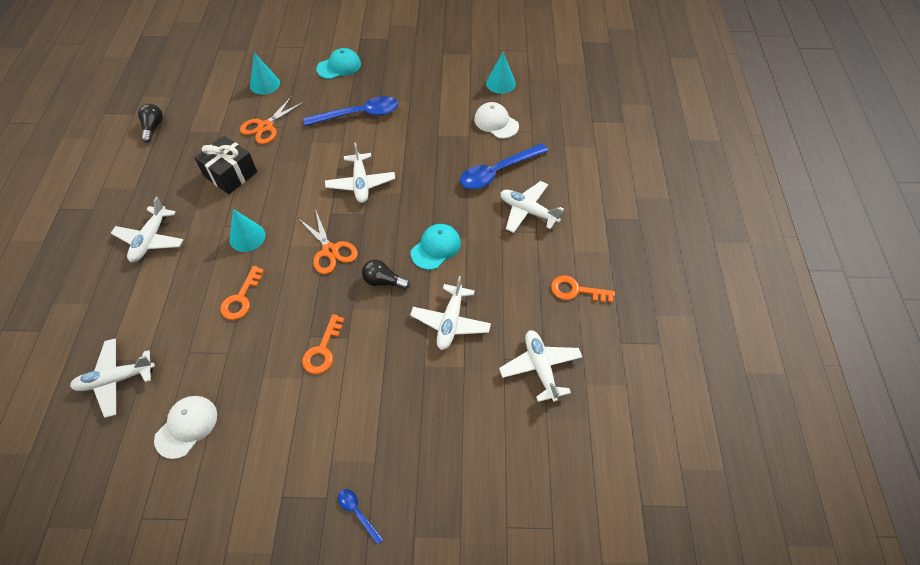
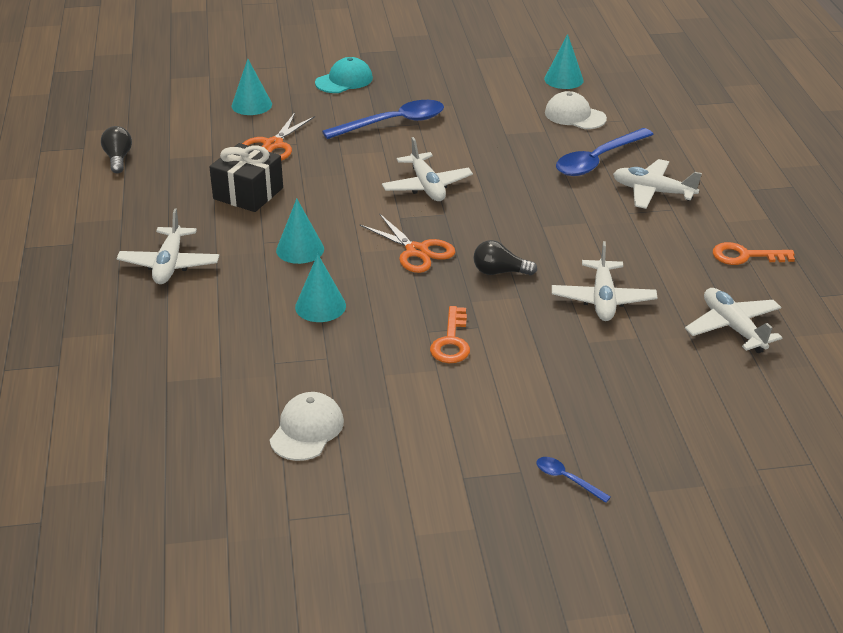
camera: 10 degrees left, 20 degrees down
(116, 379) = (189, 398): white plane -> none
(241, 298) = (320, 306): orange key -> turquoise cone
(436, 248) = (552, 235): turquoise cap -> none

